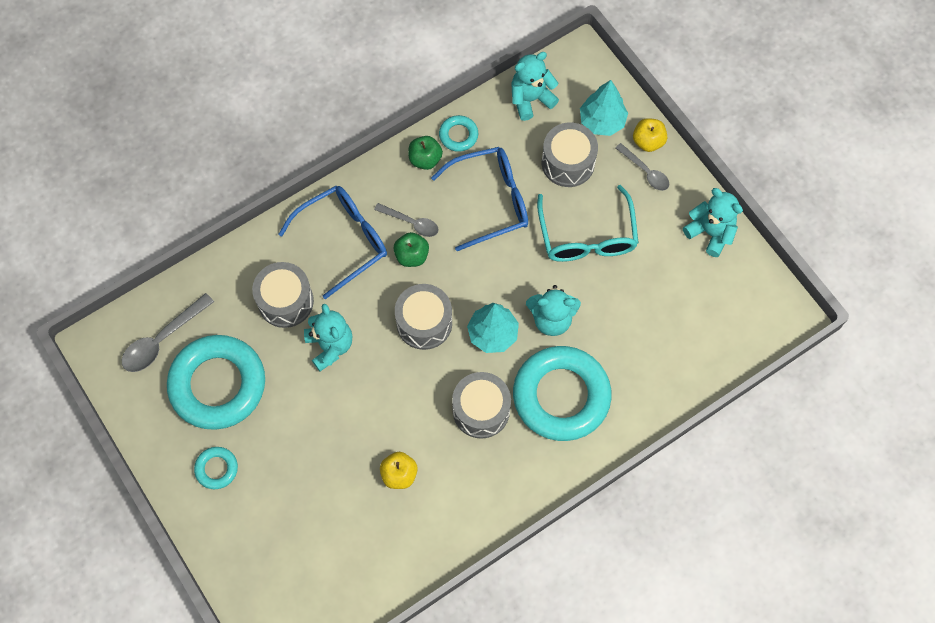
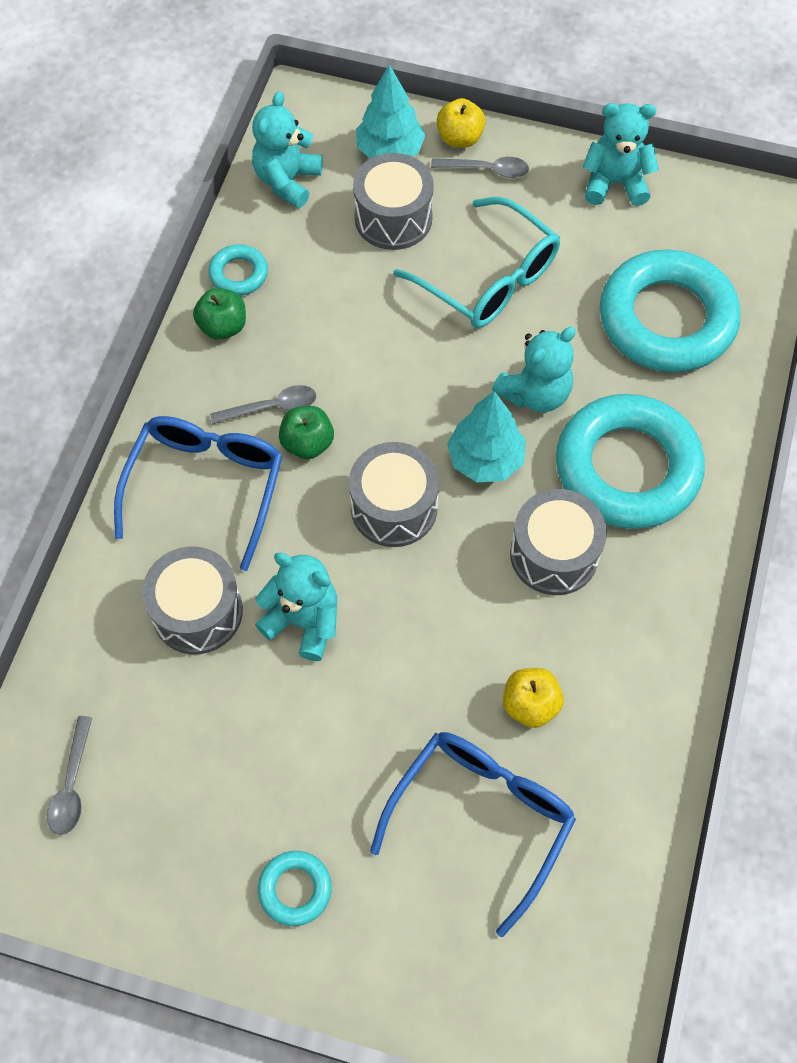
camera: 40 degrees left, 5 degrees down
(162, 340) = (72, 785): grey spoon -> grey spoon, size x0.65
(218, 385) = (200, 782): turquoise ring -> turquoise ring (666, 319)
(490, 201) = (343, 319): blue glasses -> blue glasses (480, 819)

